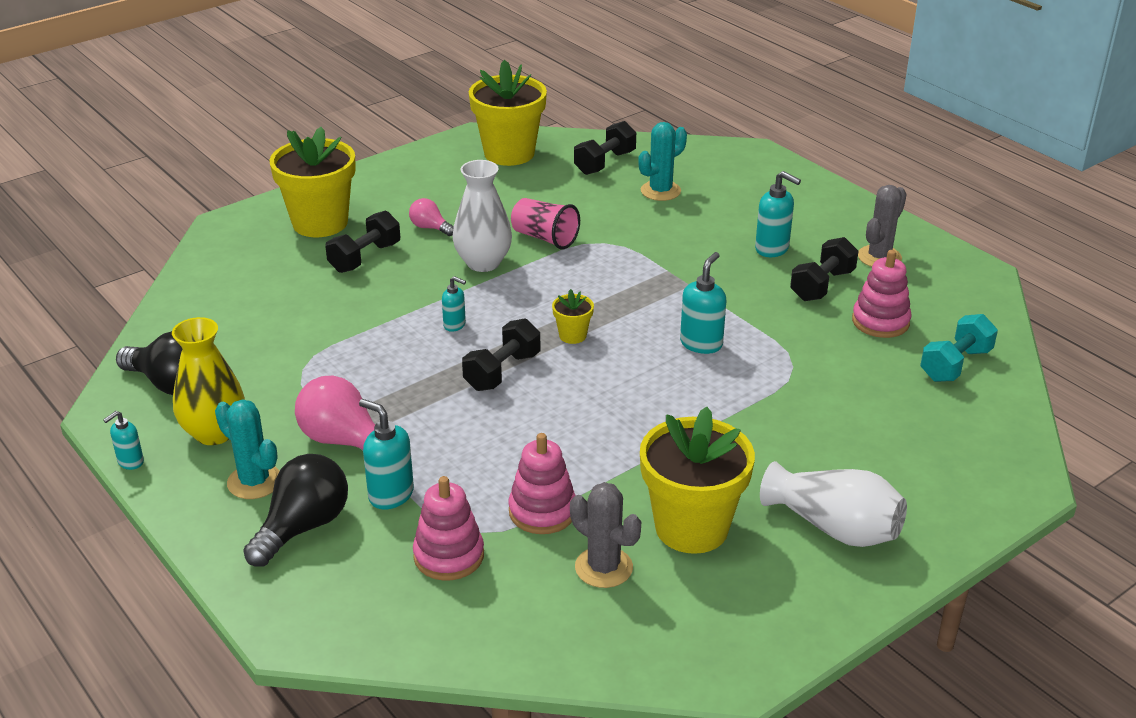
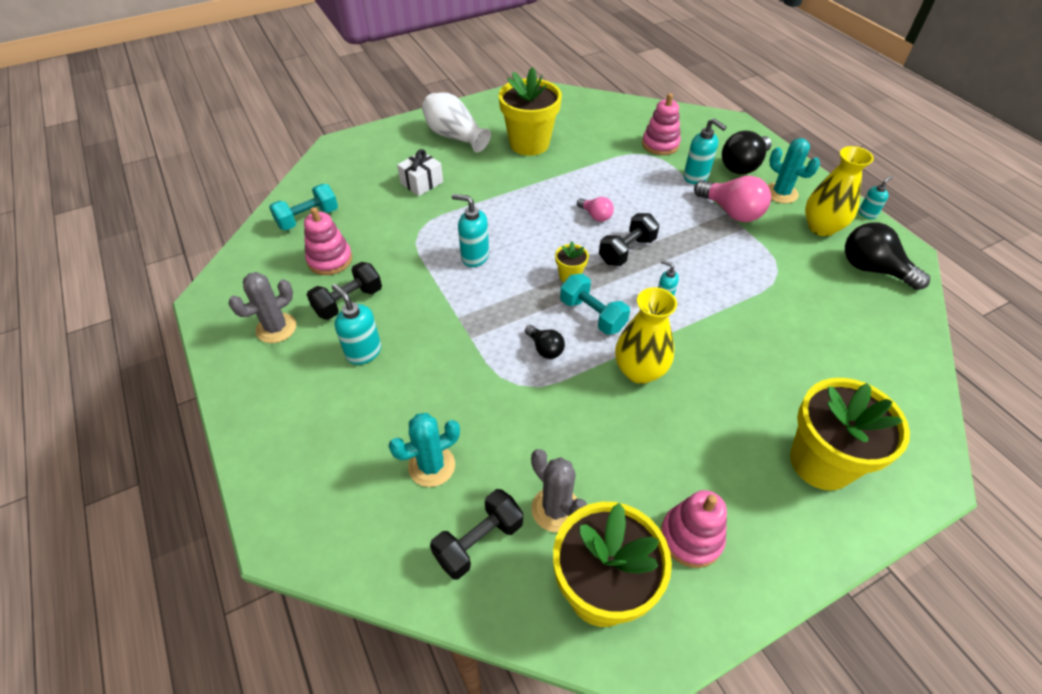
camera: 170 degrees left, 15 degrees up
(365, 258) = (757, 395): black dumbbell -> none
(430, 228) = (696, 435): pink light bulb -> pink light bulb (595, 216)
(483, 263) = (639, 371): white vase -> yellow vase
(538, 301) = (592, 315): none -> turquoise dumbbell
(542, 511) = (608, 159): pink stacking toy -> pink stacking toy (691, 537)
(544, 238) = (576, 400): pink cup -> none
(585, 269) = (545, 349): none -> black light bulb
(603, 567) = (580, 132): grey cactus -> grey cactus (555, 509)
(701, 344) = (474, 257): turquoise soap dispenser -> turquoise soap dispenser turned 75 degrees clockwise
(834, 433) = (422, 183): none -> white gift

